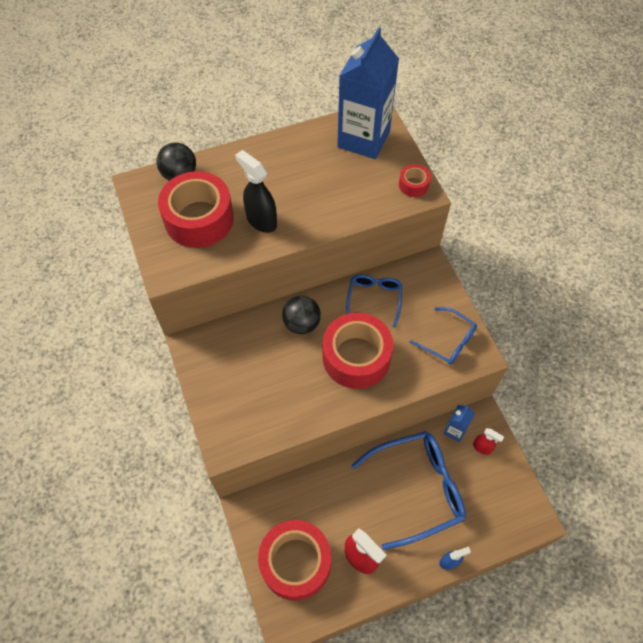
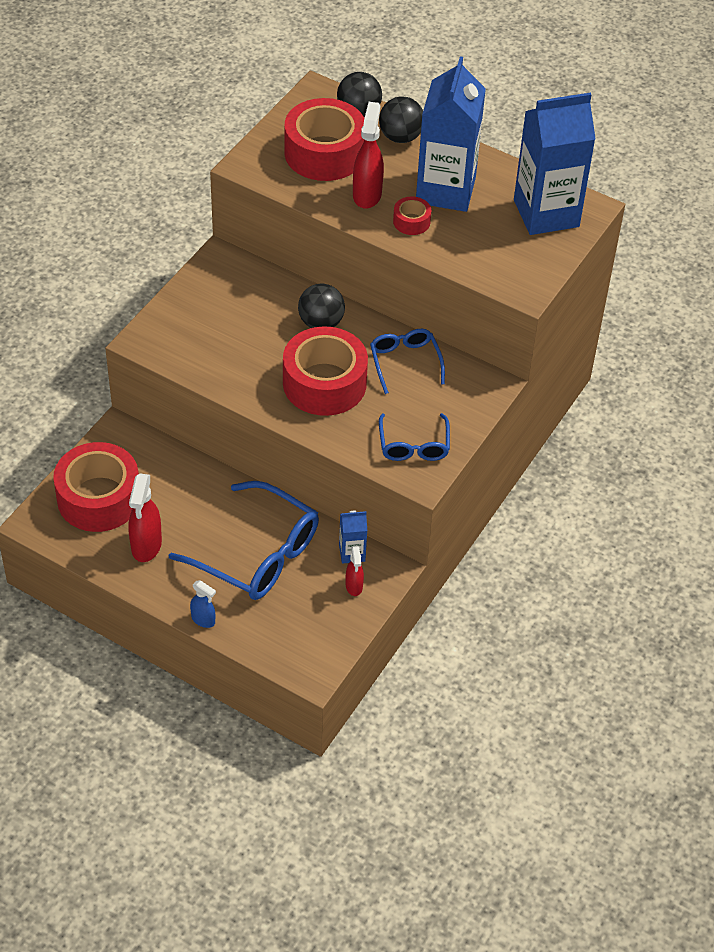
camera: 50 degrees right, 10 degrees down
(225, 168) = (400, 137): none -> black ball
(261, 220) = (367, 195): black spray bottle -> red spray bottle
(296, 176) = (445, 190): none -> blue carton
(374, 299) = (405, 362): blue glasses -> blue glasses turned 75 degrees counterclockwise
(413, 185) = (528, 279): red tape -> red tape (411, 222)

